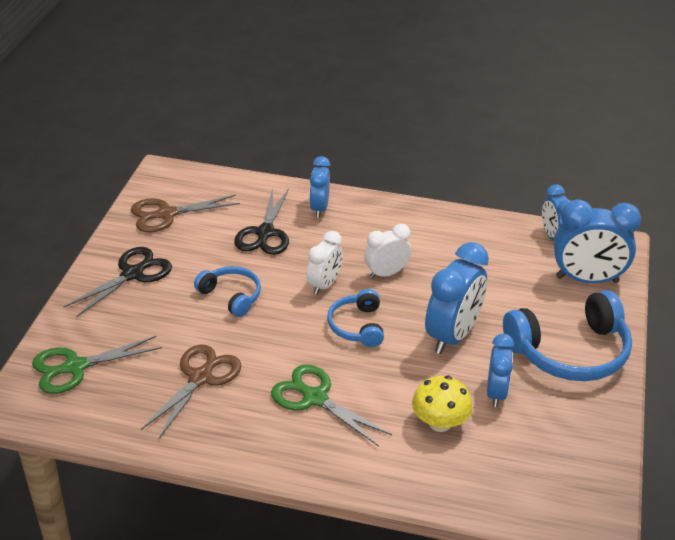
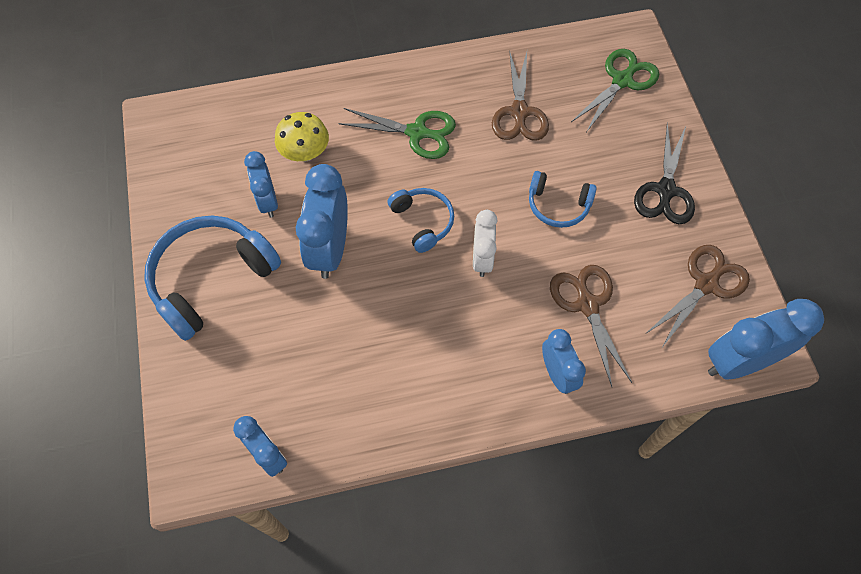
camera: 155 degrees right, 25 degrees up
(265, 233) = (587, 305): black scissors -> brown scissors
(386, 273) = (430, 303): white clock -> none
(587, 279) = (214, 395): blue clock -> blue clock (739, 361)

